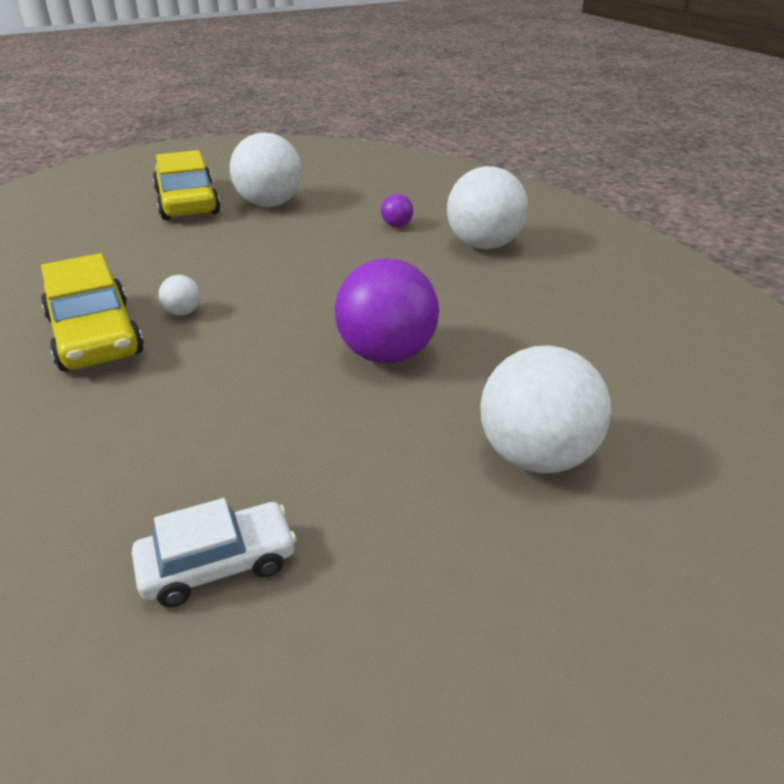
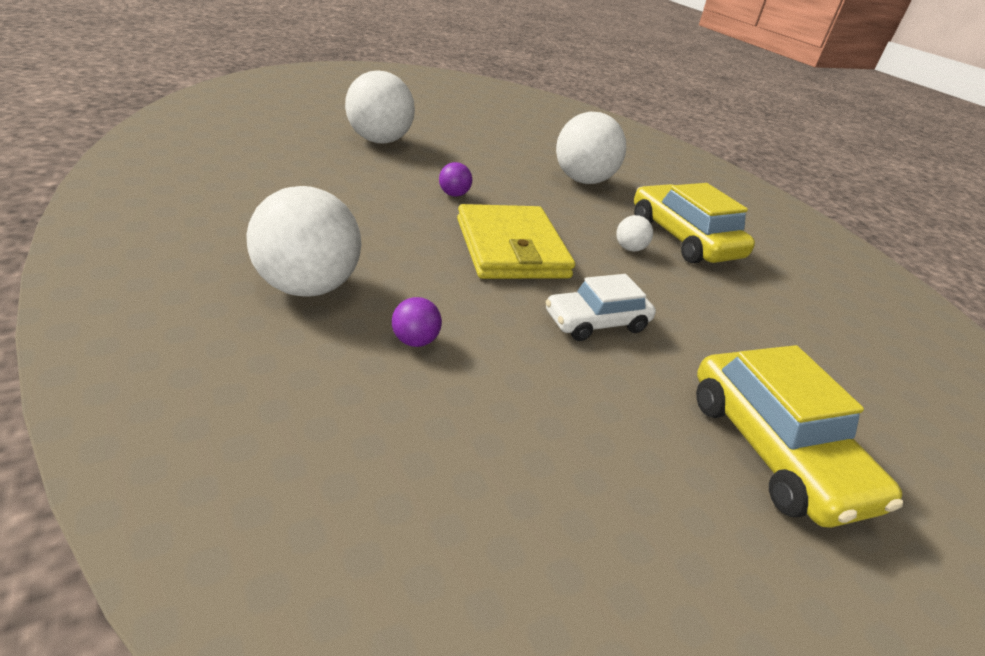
camera: 175 degrees right, 0 degrees up
(218, 564) = (534, 138): white car -> white car (596, 322)
(270, 204) = (628, 427): white ball -> white ball (582, 180)
(320, 295) = (511, 248): none -> yellow wallet
(387, 354) = (454, 194): purple ball -> purple ball, size x0.43

